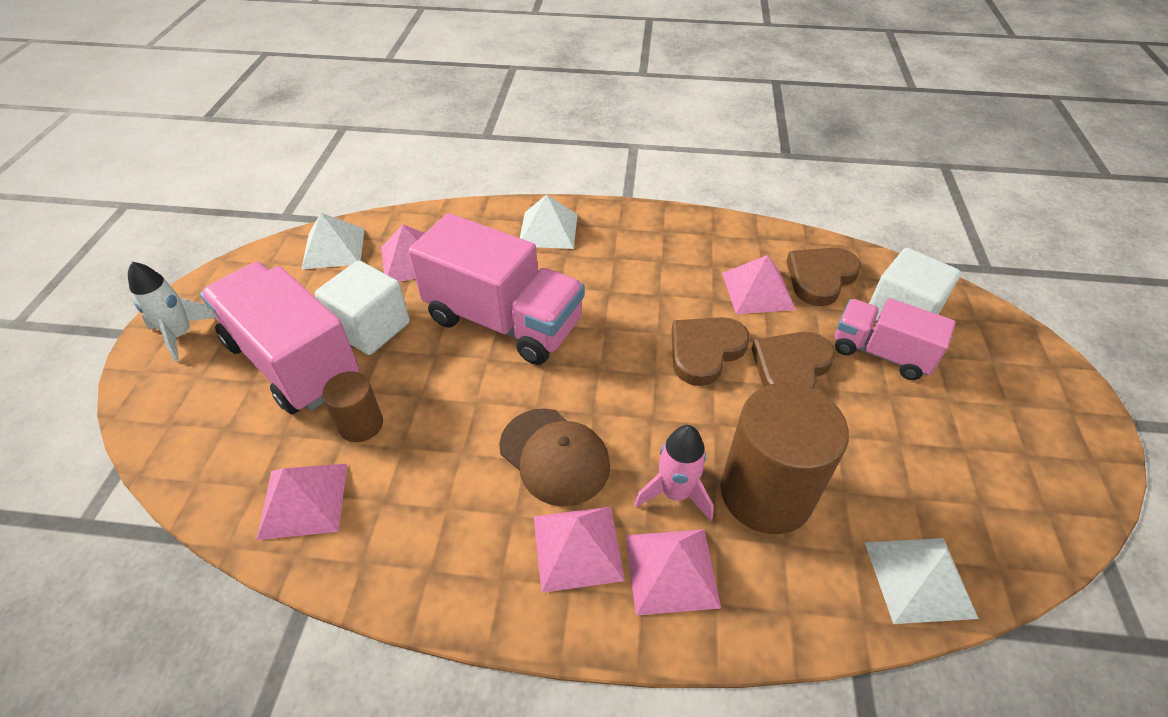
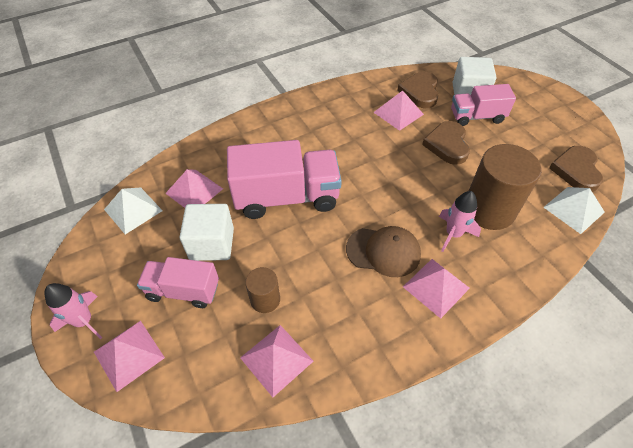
camera: 35 degrees left, 5 degrees up
(181, 335) = (84, 321): white rocket -> pink rocket
(293, 361) = (183, 291): pink truck -> pink truck, size x0.60
(548, 230) = (259, 132): white pyramid -> none
(671, 570) = (484, 270): pink pyramid -> pink pyramid (129, 355)
(705, 351) = (403, 157): brown heart -> brown heart (576, 170)

